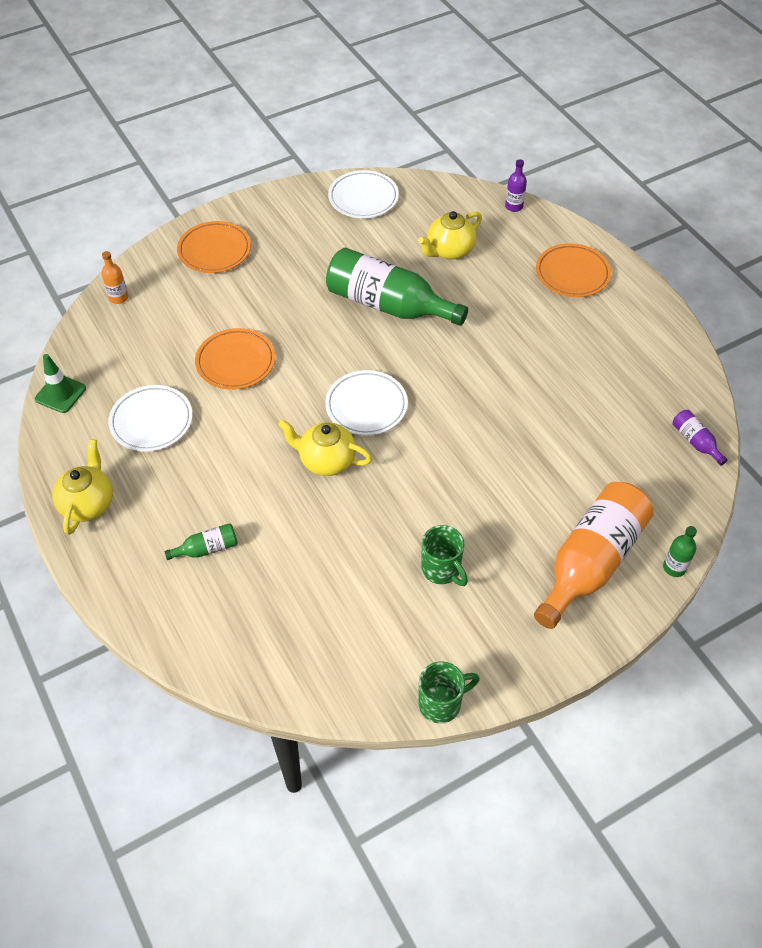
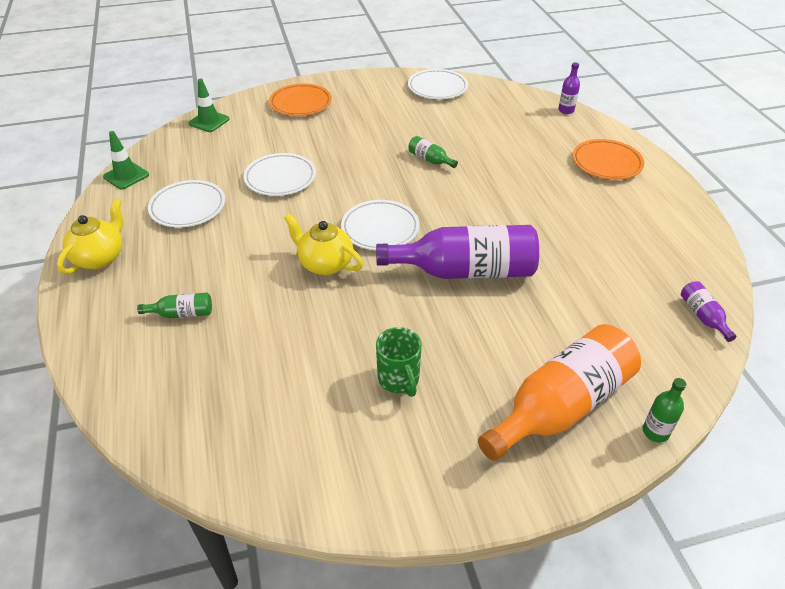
camera: 15 degrees right, 10 degrees down
(118, 298) = (209, 121): orange bottle -> green traffic cone
(235, 362) = (280, 178): orange plate -> white plate
(388, 305) = (430, 160): green bottle -> green bottle, size x0.42
(441, 703) = (348, 514): green mug -> none
(449, 251) = (498, 131): yellow teapot -> none
(467, 439) = (465, 271): none -> purple bottle

